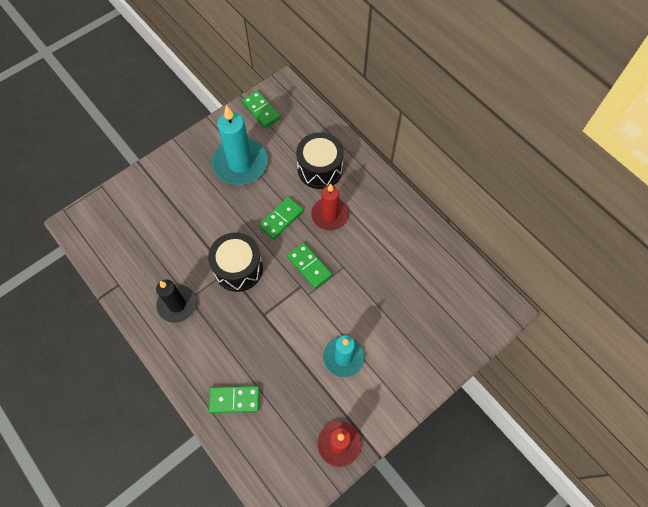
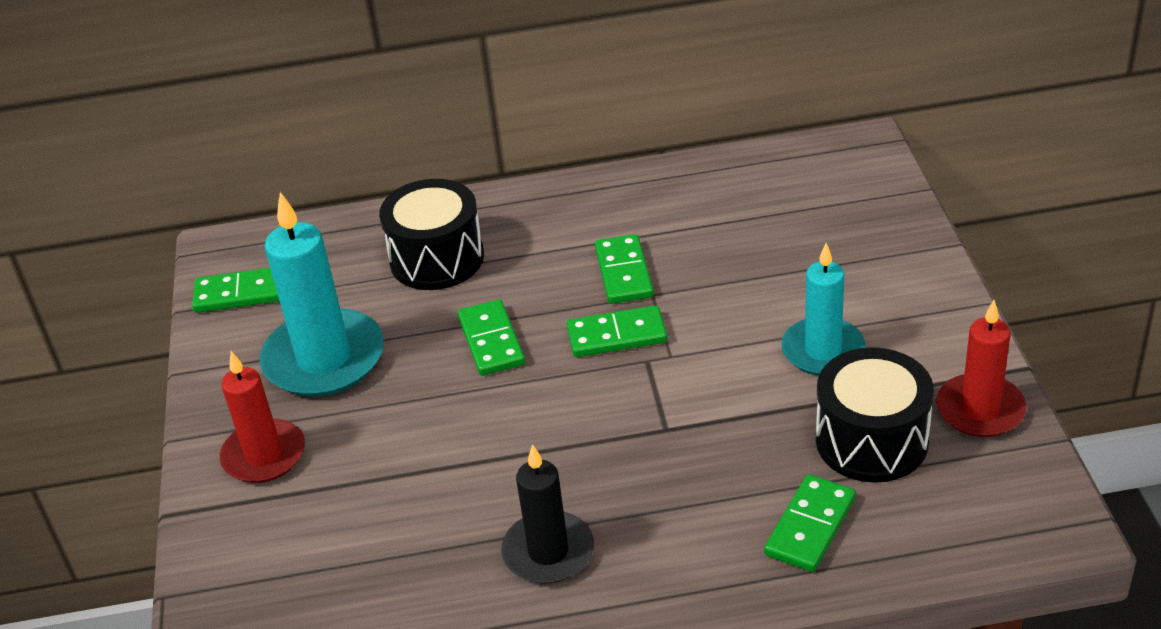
camera: 55 degrees left, 25 degrees down
(238, 268) = (544, 433): black drum -> black drum (871, 440)
(329, 215) = (538, 277): red candle -> red candle (264, 455)
(351, 248) = (623, 272): none -> green domino

